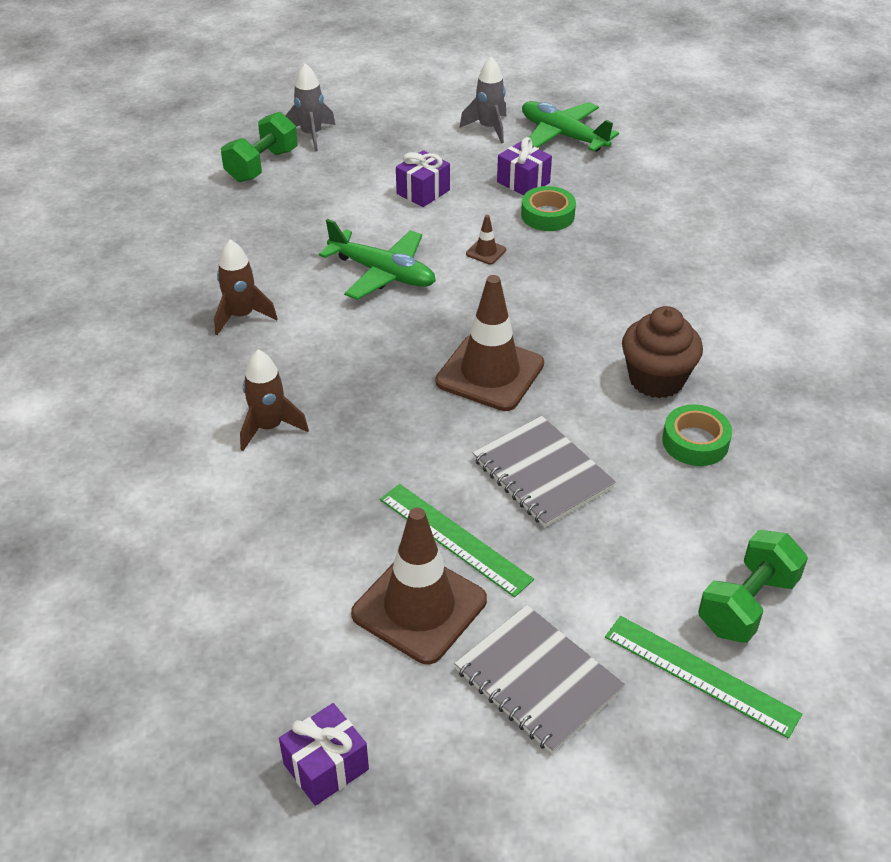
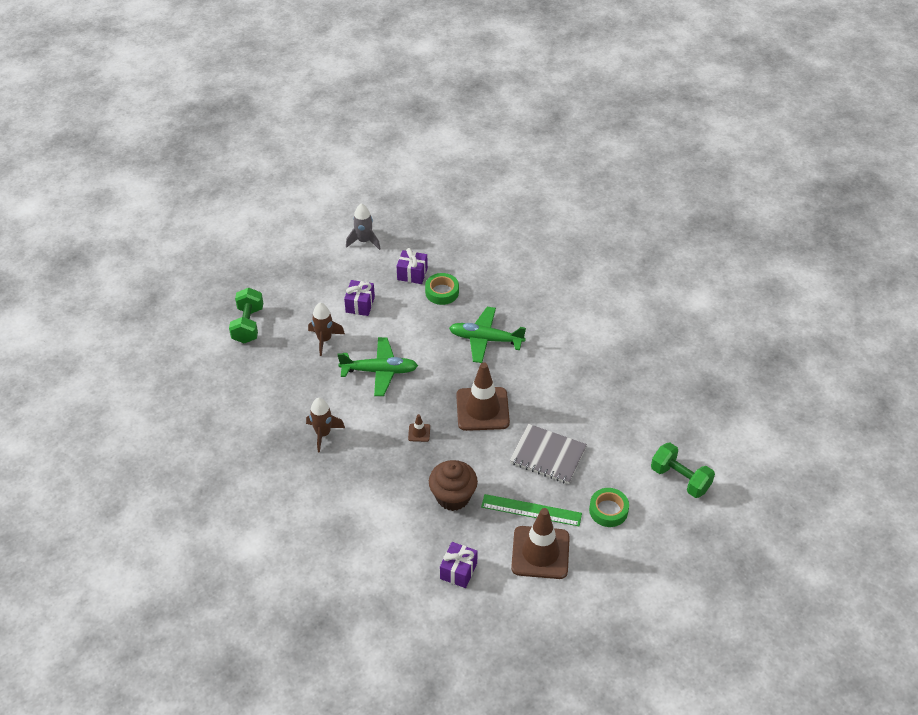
camera: 30 degrees left, 5 degrees up
(269, 427) = (394, 494): brown rocket -> brown rocket (324, 339)
(311, 135) = (260, 289): grey rocket -> none
(326, 767) = (555, 646): purple gift -> purple gift (458, 571)
(486, 252) = (426, 332): brown traffic cone -> brown traffic cone (419, 432)
(538, 680) = (616, 560): grey notebook -> none
(563, 135) = (411, 229): green plane -> green plane (485, 339)
(656, 380) = (567, 375): brown cupcake -> brown cupcake (453, 497)
(695, 442) = (607, 403): green tape -> green tape (608, 510)
(700, 675) = (681, 523): green ruler -> none
(747, 604) = (680, 479): green dumbbell -> green dumbbell turned 60 degrees counterclockwise

